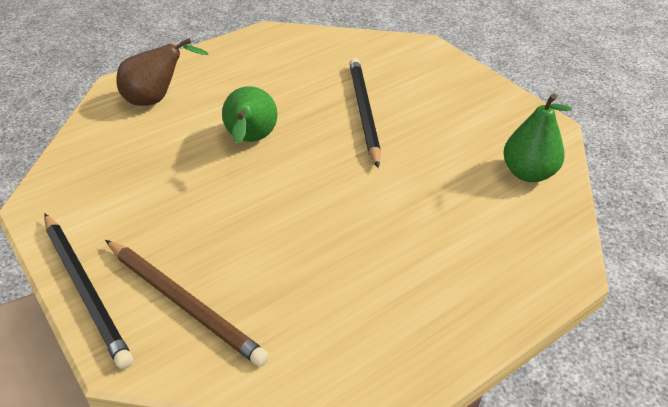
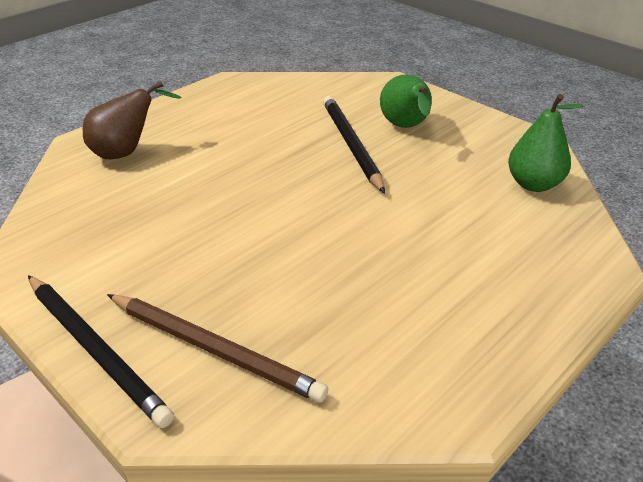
camera: 10 degrees left, 5 degrees down
(251, 141) = (241, 182): green pear -> green pear (406, 127)

